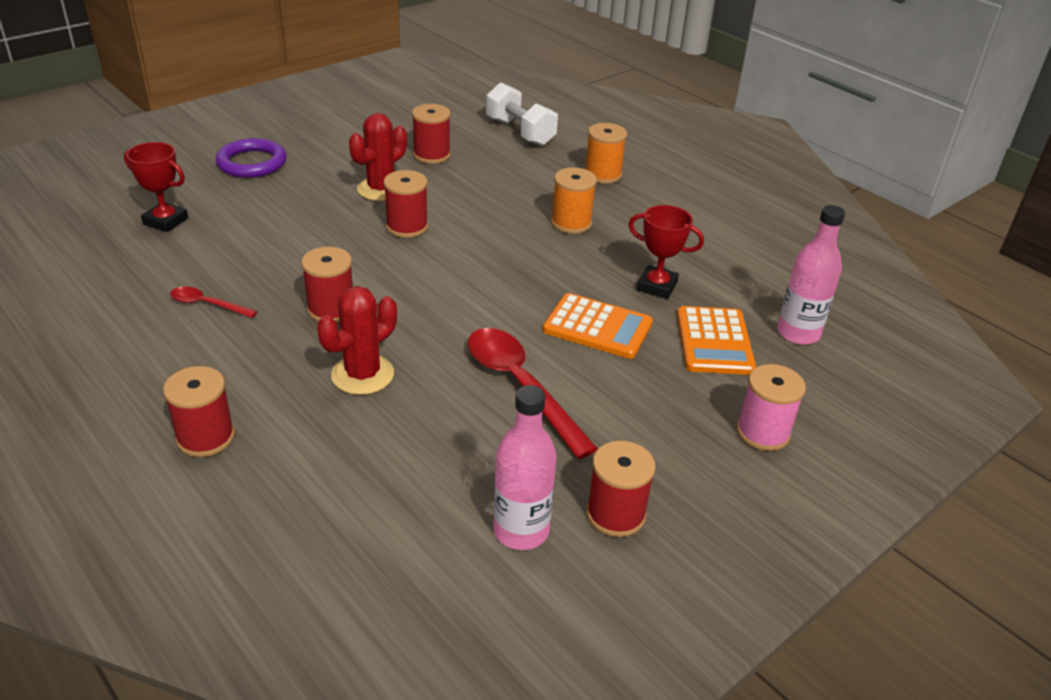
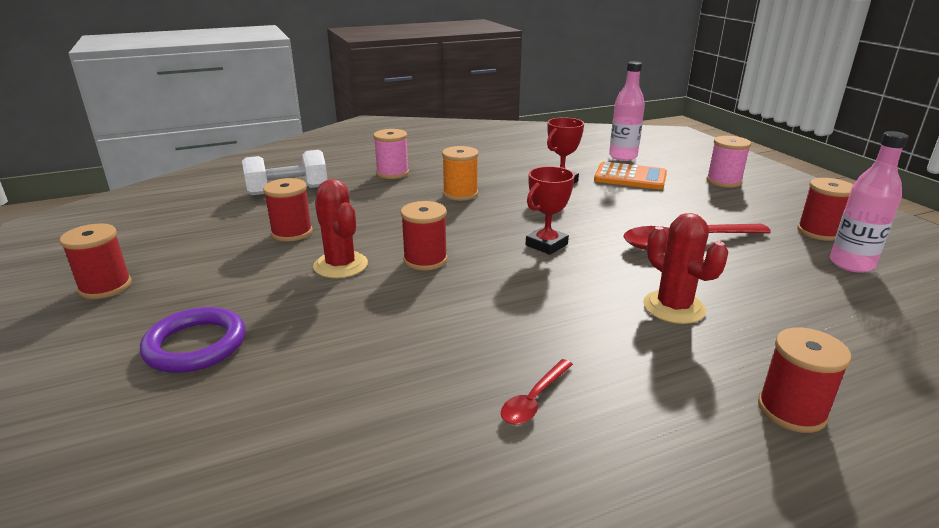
camera: 70 degrees left, 10 degrees down
(165, 221) = (300, 432): red trophy -> red trophy (546, 245)
(331, 309) = (562, 314): red spool -> red spool (105, 287)
(597, 327) = (609, 206): orange calculator -> none
(602, 174) = (392, 173): orange spool -> pink spool

